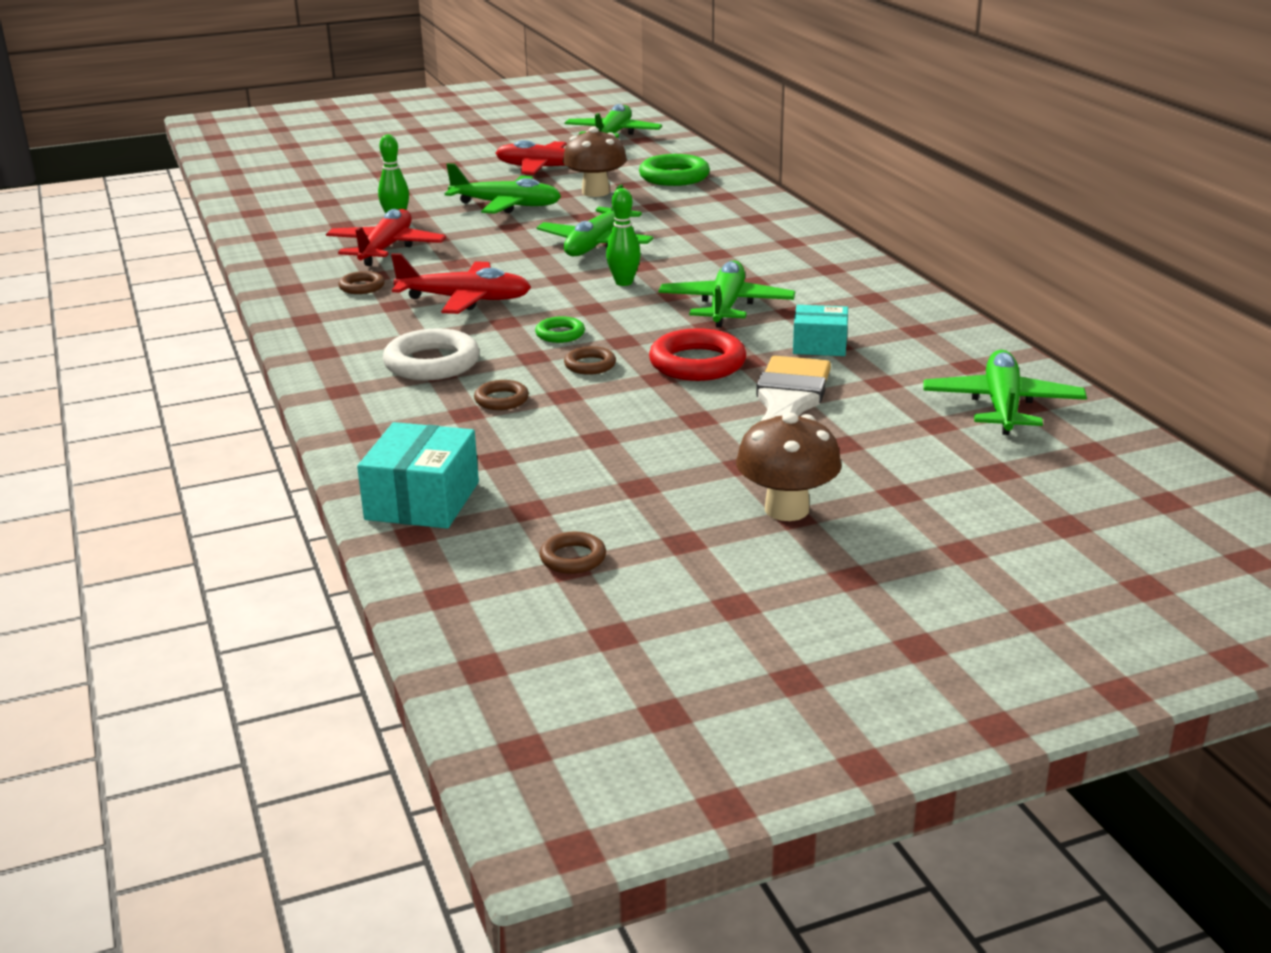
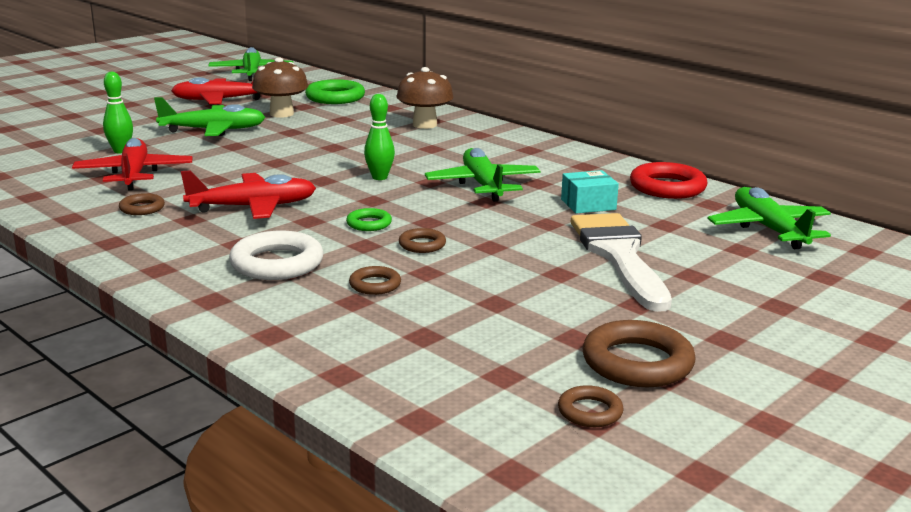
camera: 25 degrees left, 5 degrees down
(422, 501) = (396, 387): turquoise box -> none
(595, 244) = (324, 152): green plane -> none
(672, 522) = (637, 362): none -> brown ring
(697, 363) = (510, 231): red ring -> red ring (667, 187)
(786, 509) = (713, 334): brown mushroom -> brown mushroom (424, 125)

